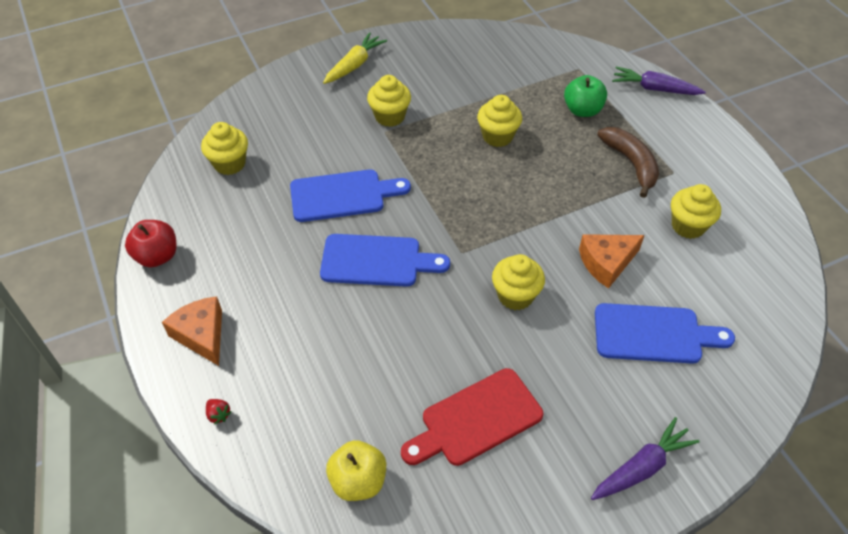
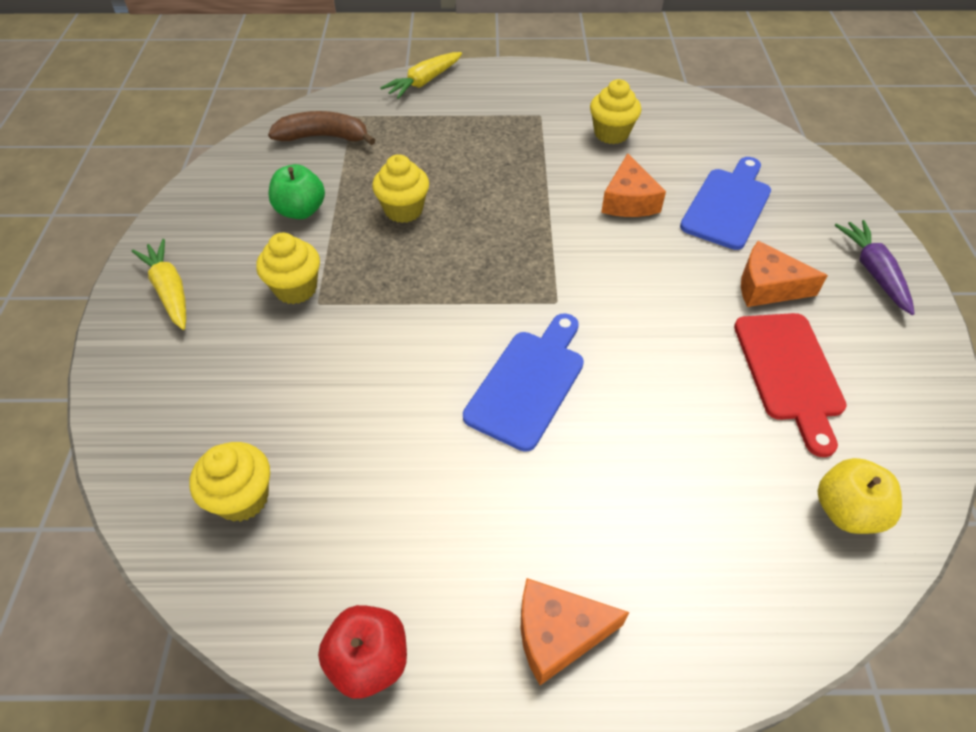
camera: 65 degrees left, 0 degrees up
(218, 415) = (707, 649): red strawberry -> none
(342, 195) = (399, 382): blue cutting board -> none
(515, 296) = (639, 281): yellow cupcake -> none
(566, 385) = (767, 286): none -> orange cheese
(582, 110) = (415, 137): green apple -> green apple (301, 211)
(631, 163) = (511, 135): brown banana -> brown banana (324, 137)
(654, 89) = (424, 82): purple carrot -> yellow carrot

